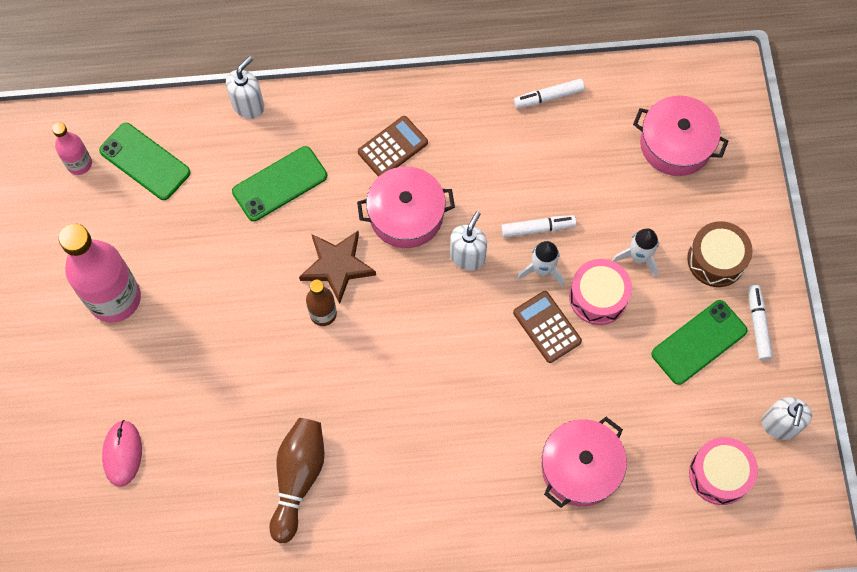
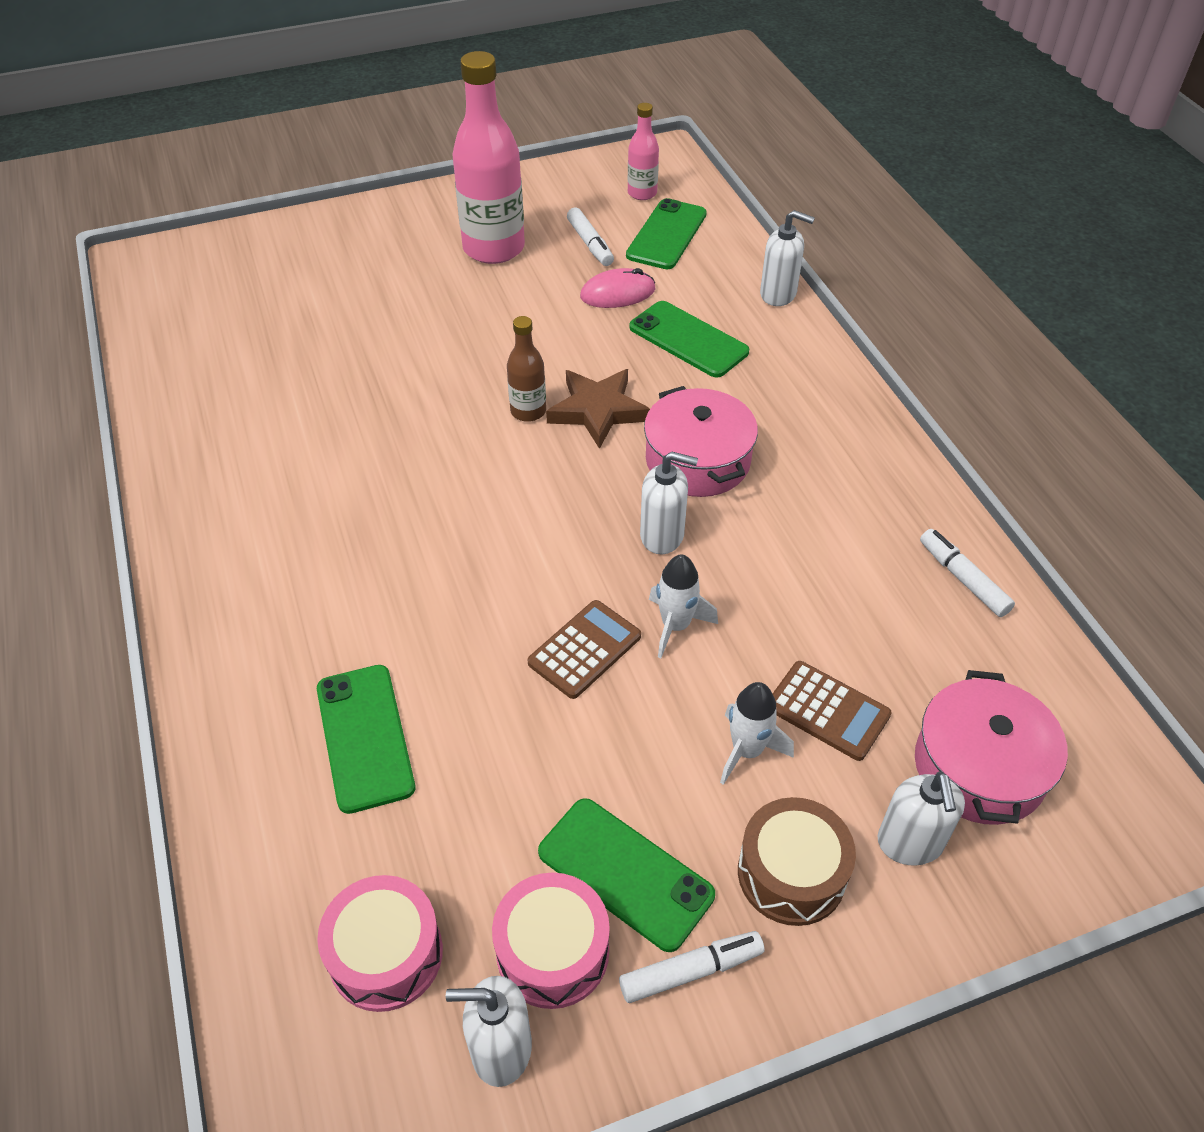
camera: 75 degrees right, 20 degrees down
(122, 453) = (312, 291): pink mouse -> pink mouse (617, 293)
(298, 478) = (302, 433): brown bowling pin -> none
(393, 147) = (789, 428): brown calculator -> brown calculator (827, 711)
(538, 229) = (740, 607): white marker -> white marker (590, 244)
(580, 467) = (365, 737): pink pot -> green phone
(598, 297) = (657, 707): pink drum -> pink drum (552, 951)
(711, 196) = (910, 843): none -> white soap dispenser

